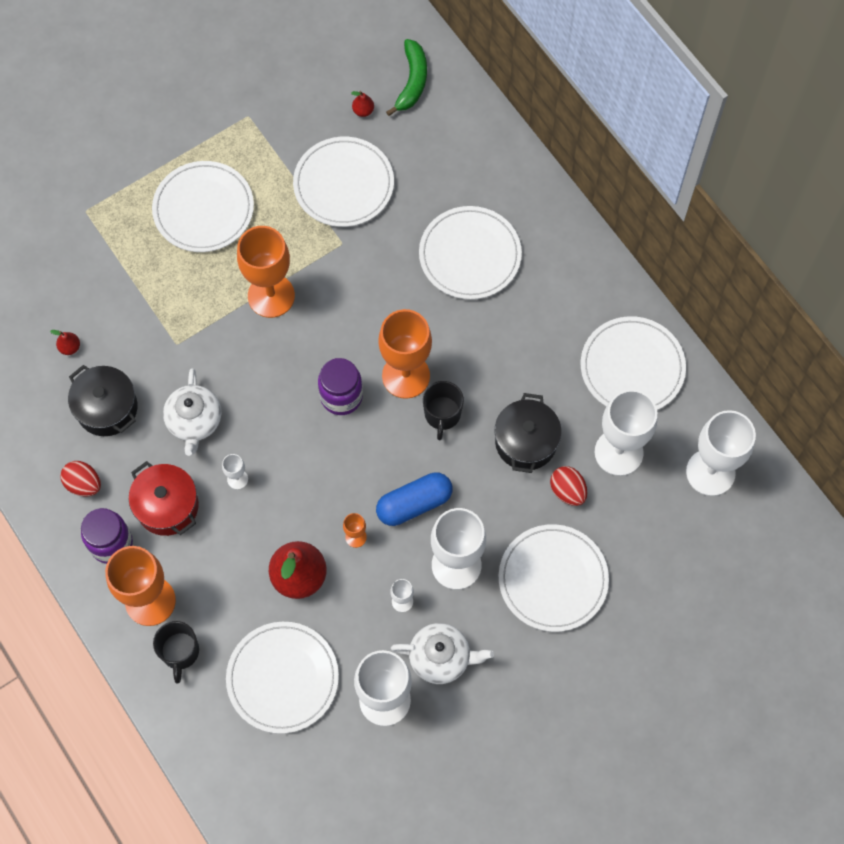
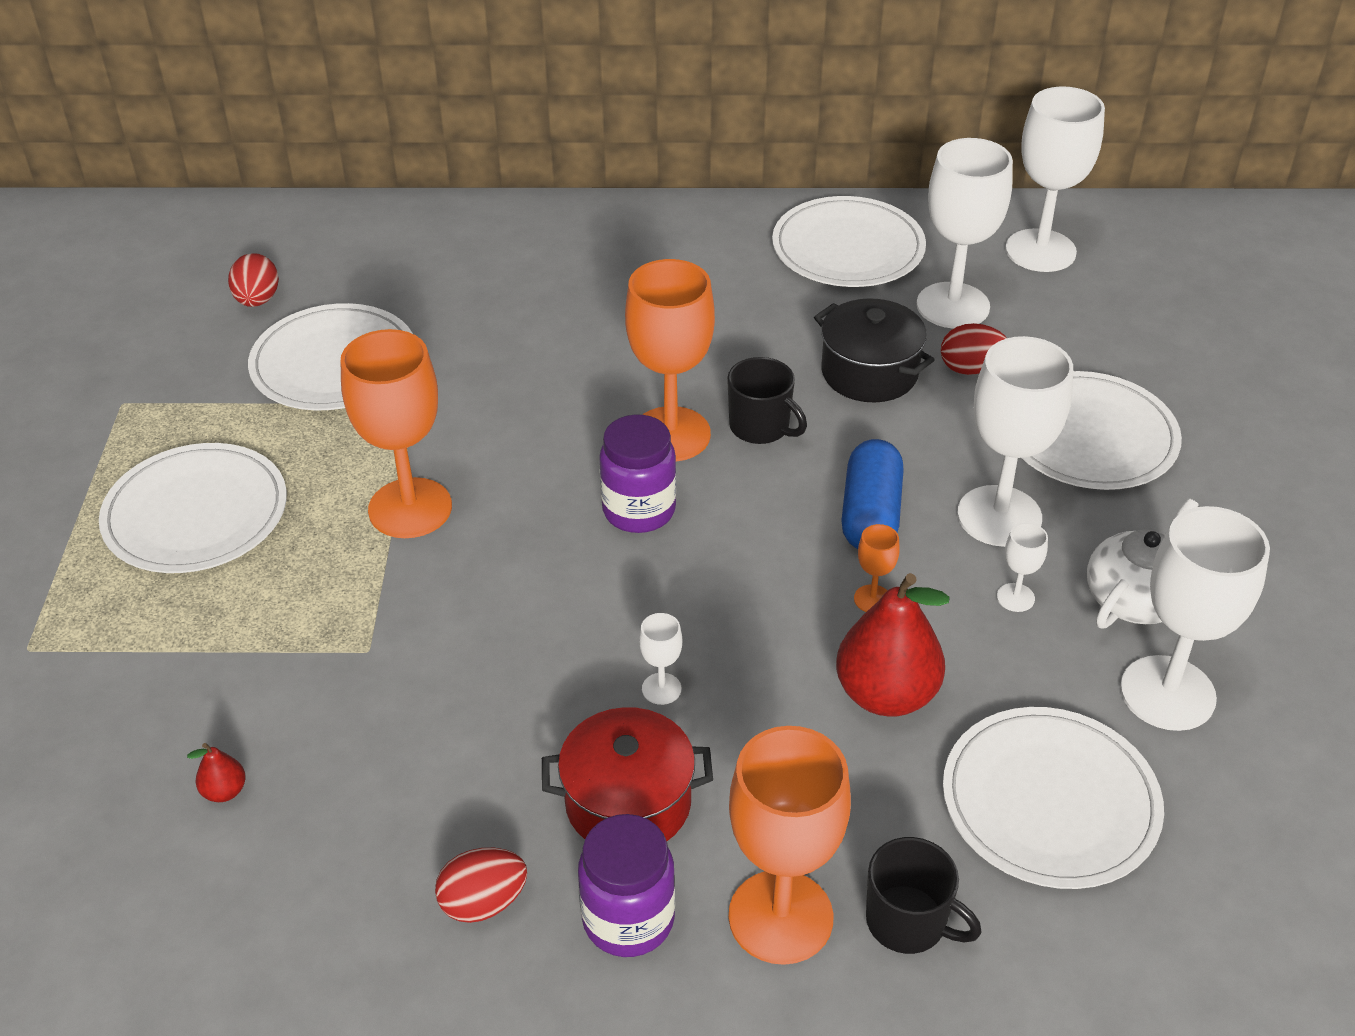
camera: 55 degrees left, 25 degrees down
(107, 408) = (381, 796): black pot -> none
(194, 421) = (516, 693): white teapot -> none
(363, 111) = (257, 300): red pear -> red egg
(412, 81) = (274, 245): green banana -> none
(470, 255) = (562, 303): white plate -> none

